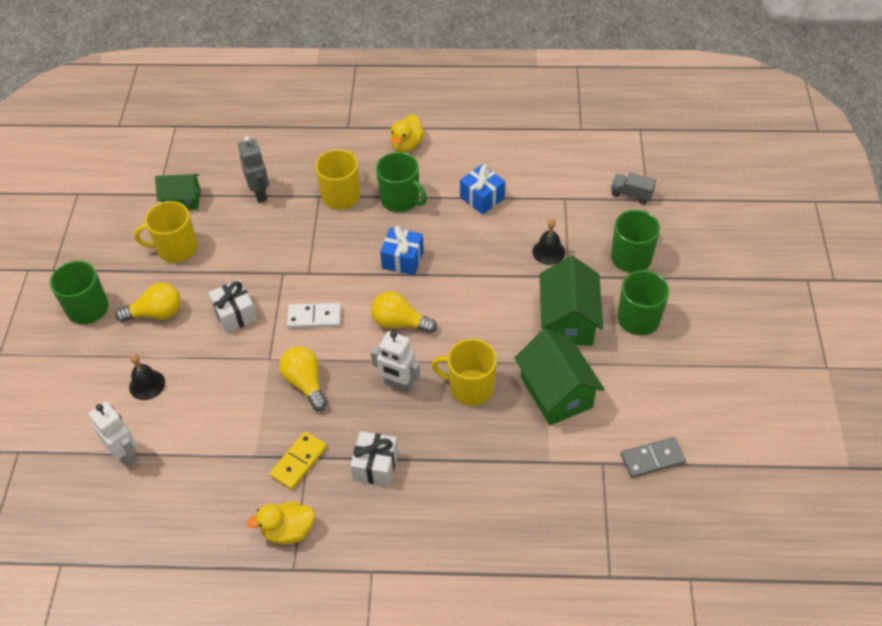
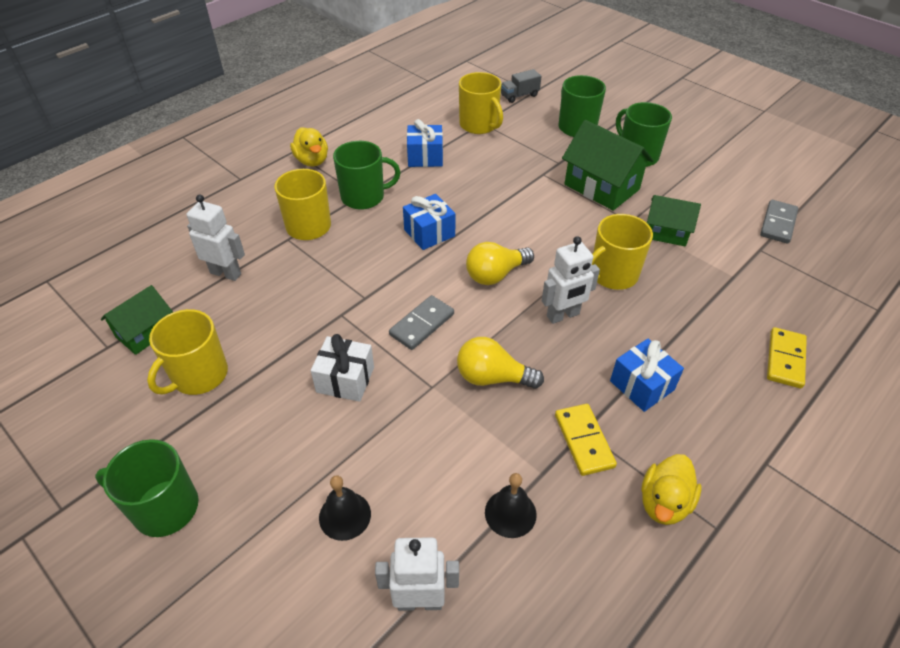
camera: 50 degrees left, 5 degrees down
(156, 313) = (259, 445): yellow light bulb -> none
(260, 193) = (226, 273): grey robot -> white robot
(314, 317) = (422, 324): white domino -> grey domino
(375, 466) = (642, 385): white gift -> blue gift
(485, 538) = (785, 359): none -> yellow domino
(548, 252) = (523, 158): black bell -> black bell (510, 513)
(556, 392) = (666, 232): green house -> green house, size x0.63
(559, 199) = (479, 125): none -> yellow mug

